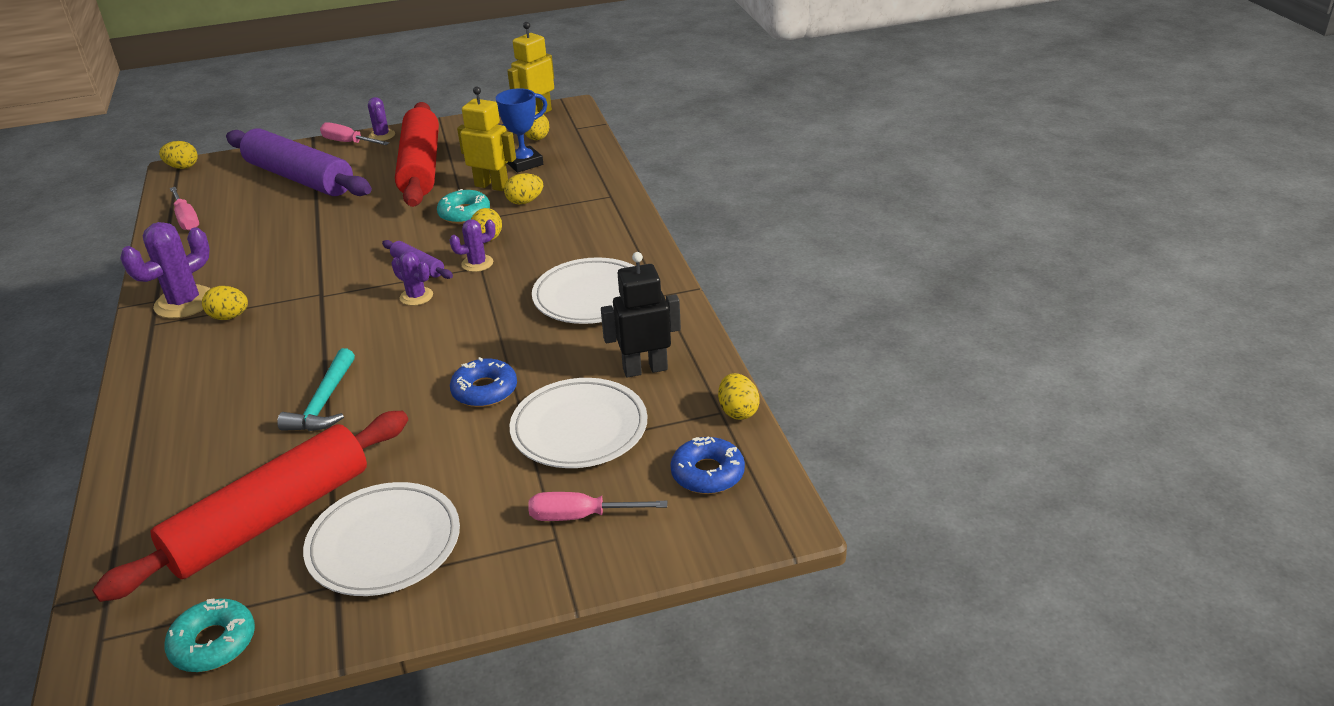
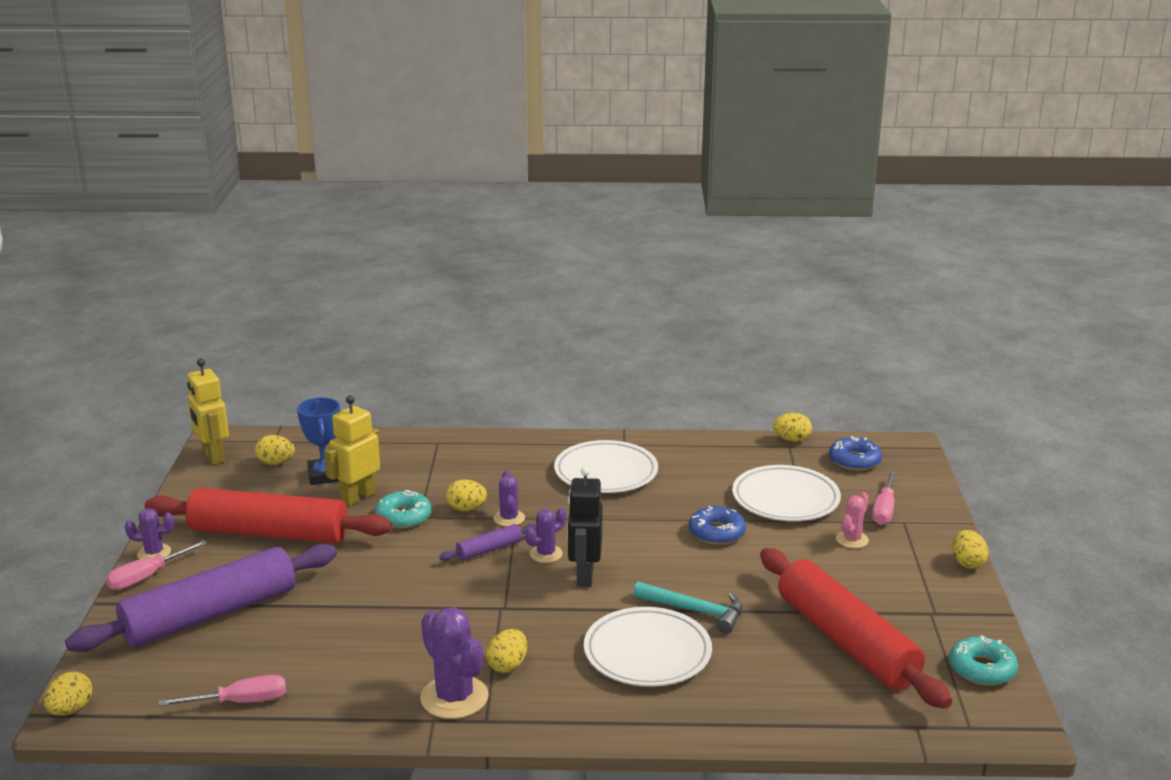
camera: 75 degrees left, 10 degrees down
(384, 544) = (892, 590): white plate -> white plate (647, 653)
(496, 496) = (852, 540): none -> pink cactus
(525, 201) = (409, 483): yellow egg -> yellow egg (967, 563)
(645, 369) = (723, 464): black robot -> black robot (584, 576)

